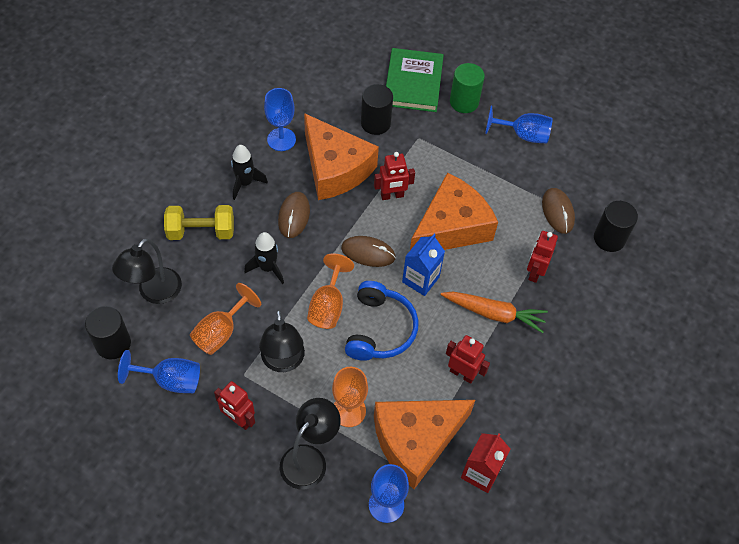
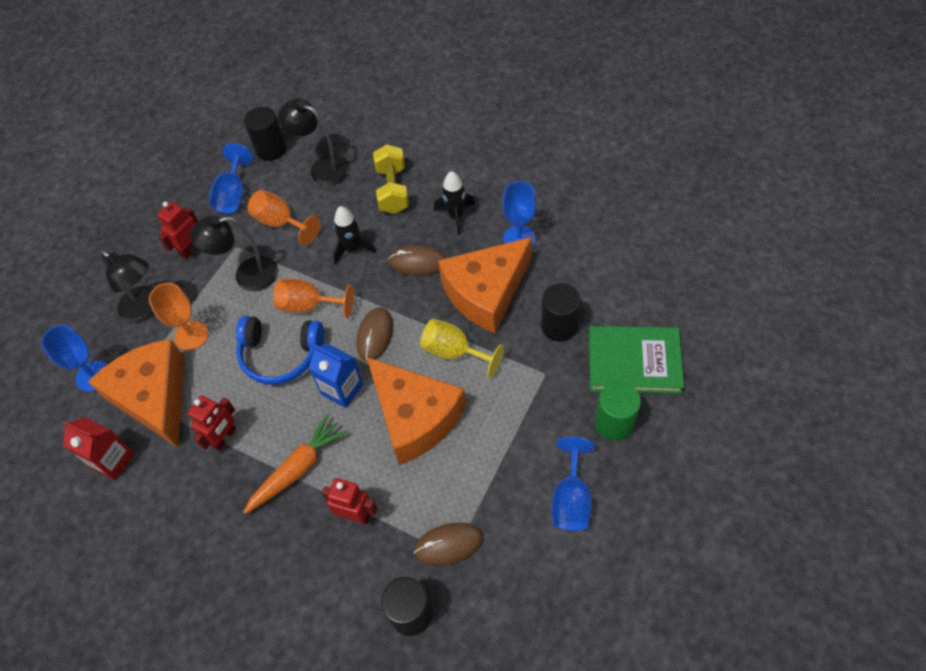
camera: 95 degrees right, 0 degrees up
(392, 195) = (454, 352): red robot -> yellow goblet
(494, 314) = (298, 469): orange carrot -> orange carrot turned 150 degrees counterclockwise

